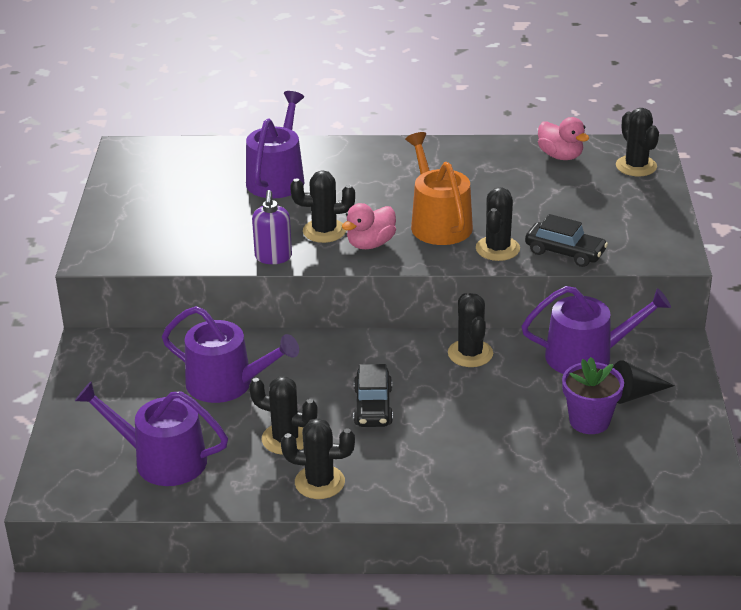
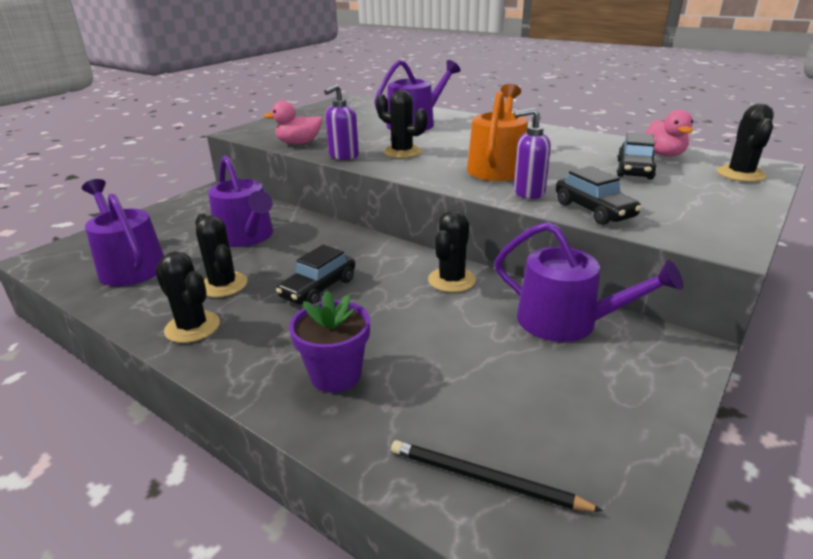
camera: 35 degrees right, 5 degrees down
(370, 244) = (424, 165): pink duck -> pink duck (299, 143)
(497, 249) = (528, 192): black cactus -> purple soap dispenser
(553, 187) = (634, 170): none -> black car
(589, 421) = (503, 384): purple flower pot -> purple flower pot (336, 375)
(632, 479) = (485, 479): none -> black pencil
(634, 394) = (586, 379): black cone -> none

